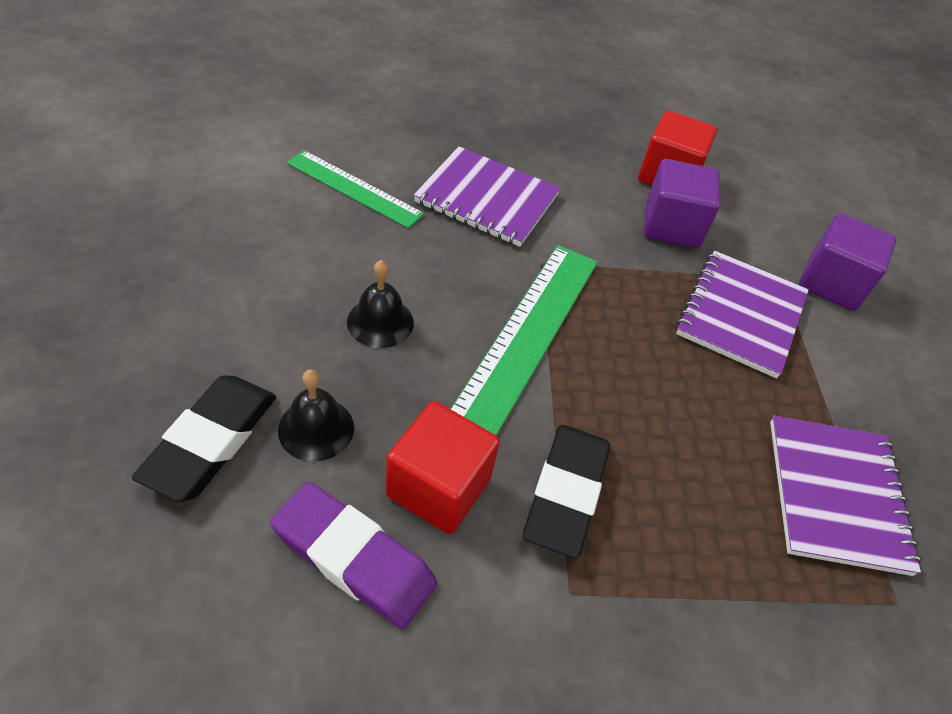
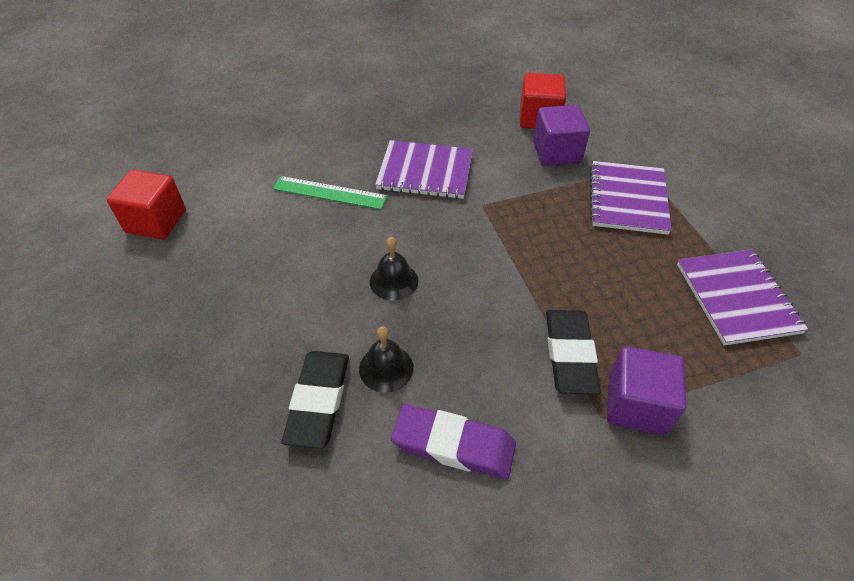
camera: 10 degrees left, 0 degrees up
(438, 487) = (486, 379): red cube -> red cube (156, 221)
(526, 337) = (496, 259): green ruler -> none
(831, 283) = (675, 159): purple cube -> purple cube (636, 405)

